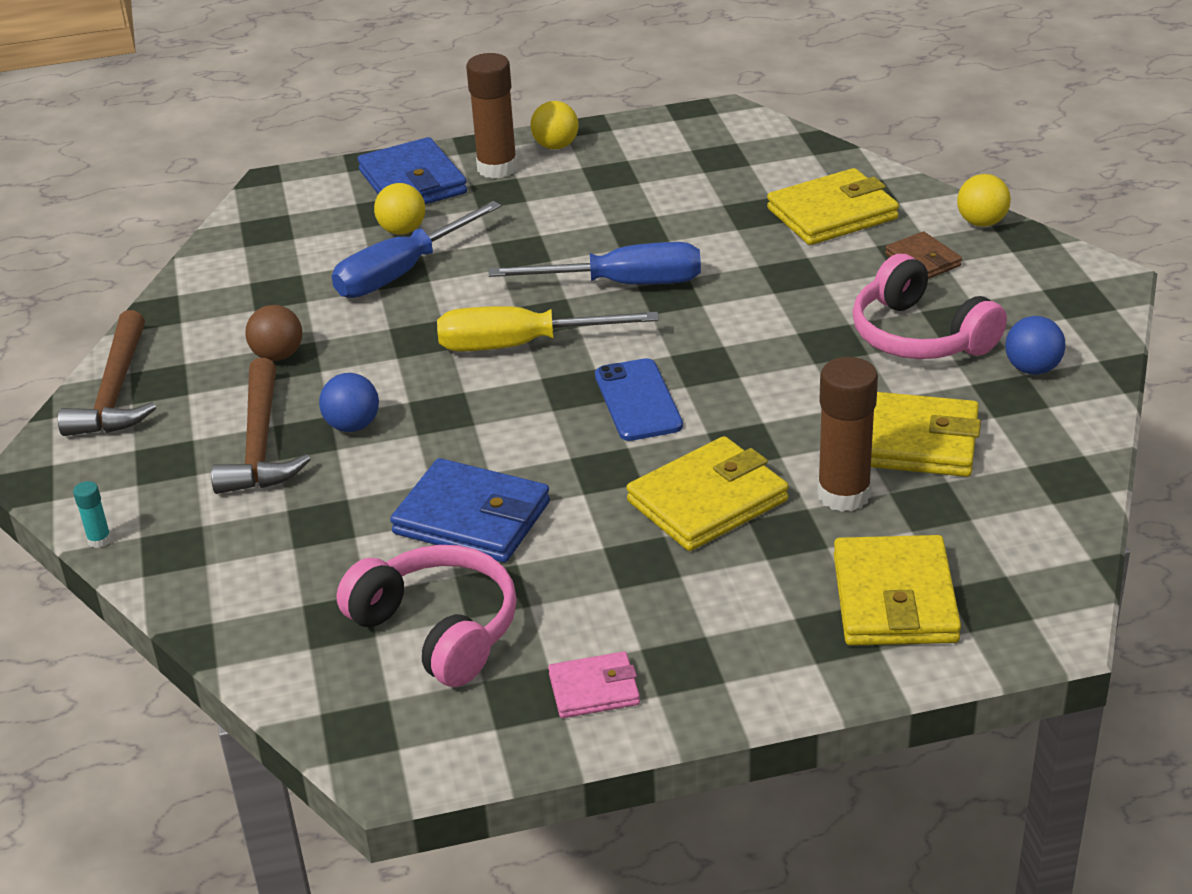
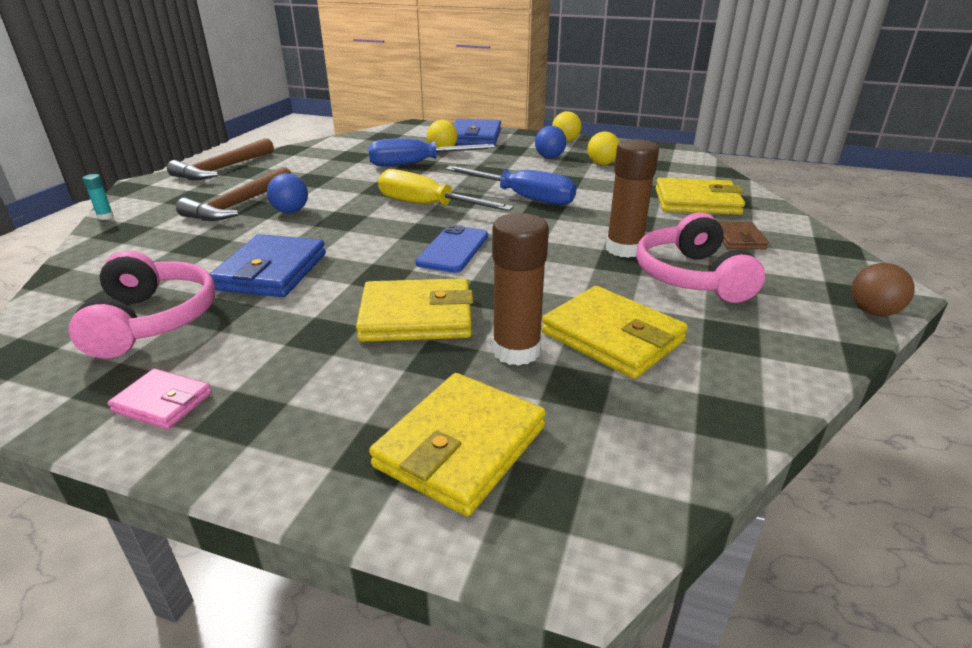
camera: 30 degrees right, 5 degrees down
(278, 355) = (309, 176): brown ball -> brown ball (873, 312)
(472, 518) = (272, 271): blue wallet -> blue wallet turned 45 degrees clockwise
(497, 168) = (523, 141): brown glue stick -> brown glue stick (624, 249)
(981, 222) = (806, 232): yellow ball -> yellow ball (602, 164)
(1032, 369) = (769, 326): blue ball -> blue ball (549, 157)

